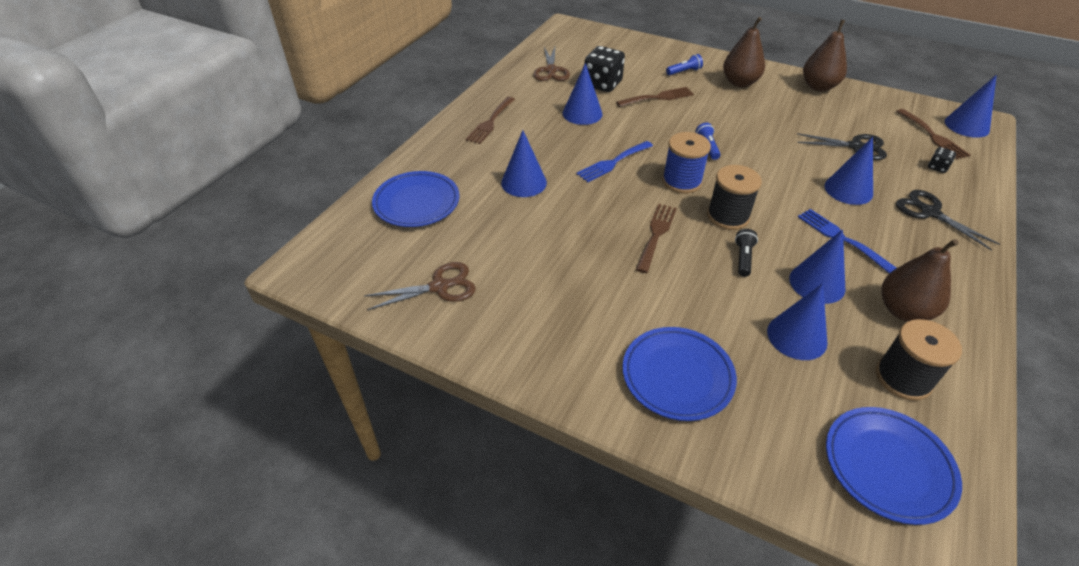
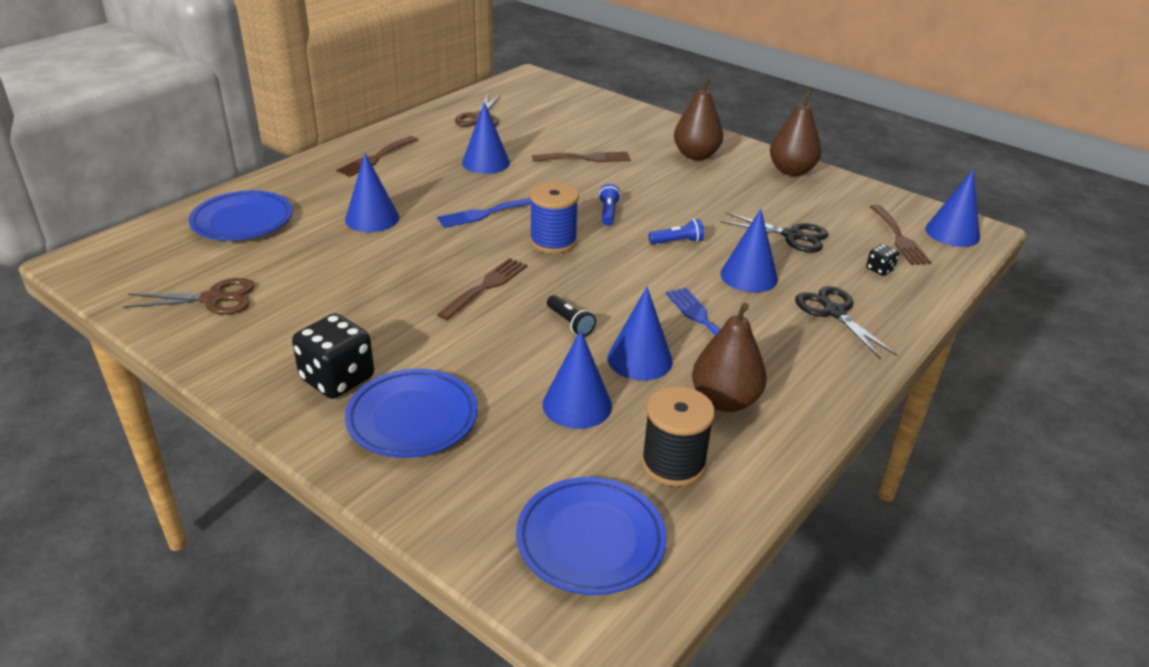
camera: 10 degrees right, 10 degrees down
(602, 84) = (530, 138): black dice -> black dice (337, 379)
(684, 71) = (636, 137): blue flashlight -> blue flashlight (677, 241)
(728, 216) = (582, 281): black spool -> none
(743, 258) = (570, 323): black flashlight -> black flashlight turned 120 degrees clockwise

